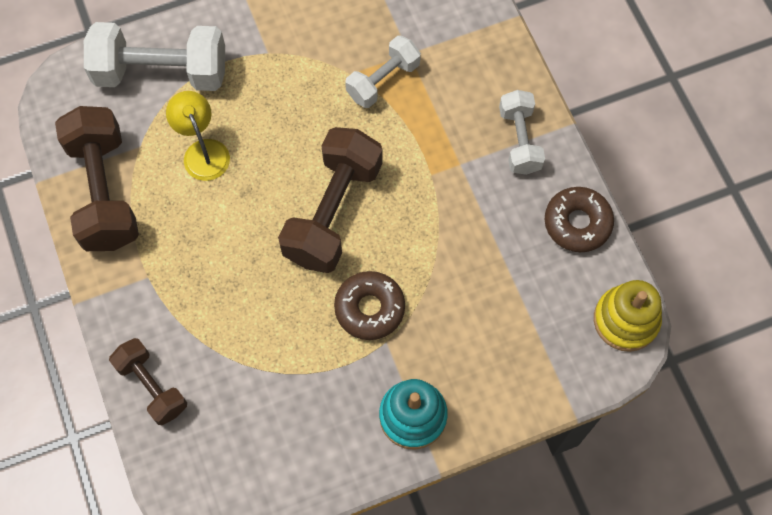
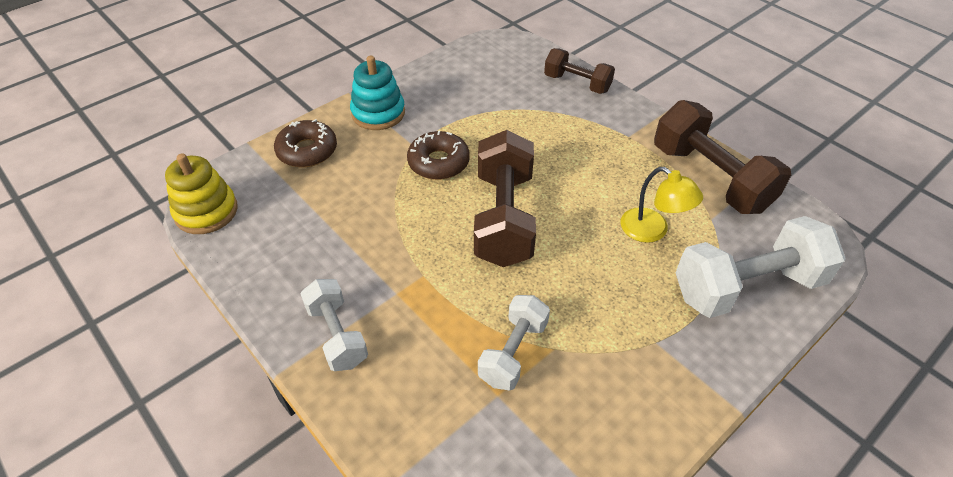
camera: 160 degrees right, 20 degrees down
(577, 223) = (260, 274): brown donut -> brown donut (307, 151)

